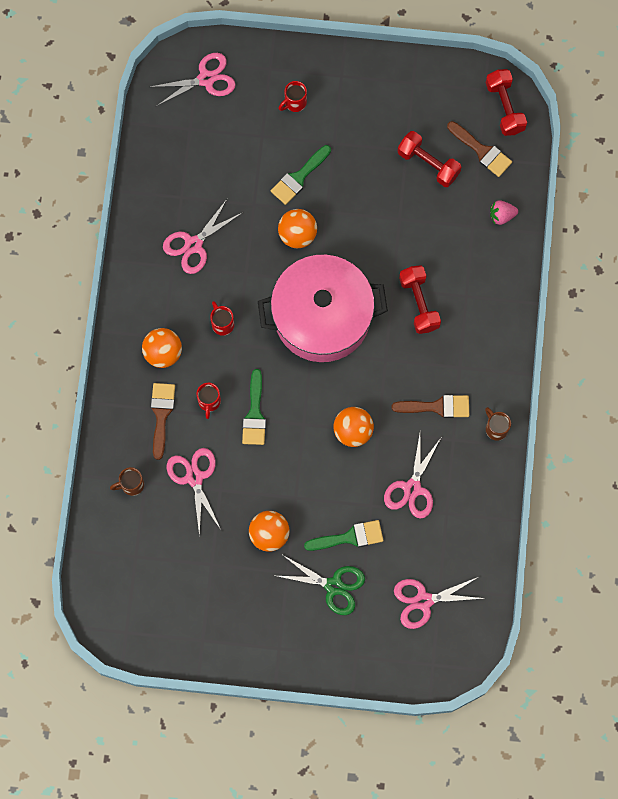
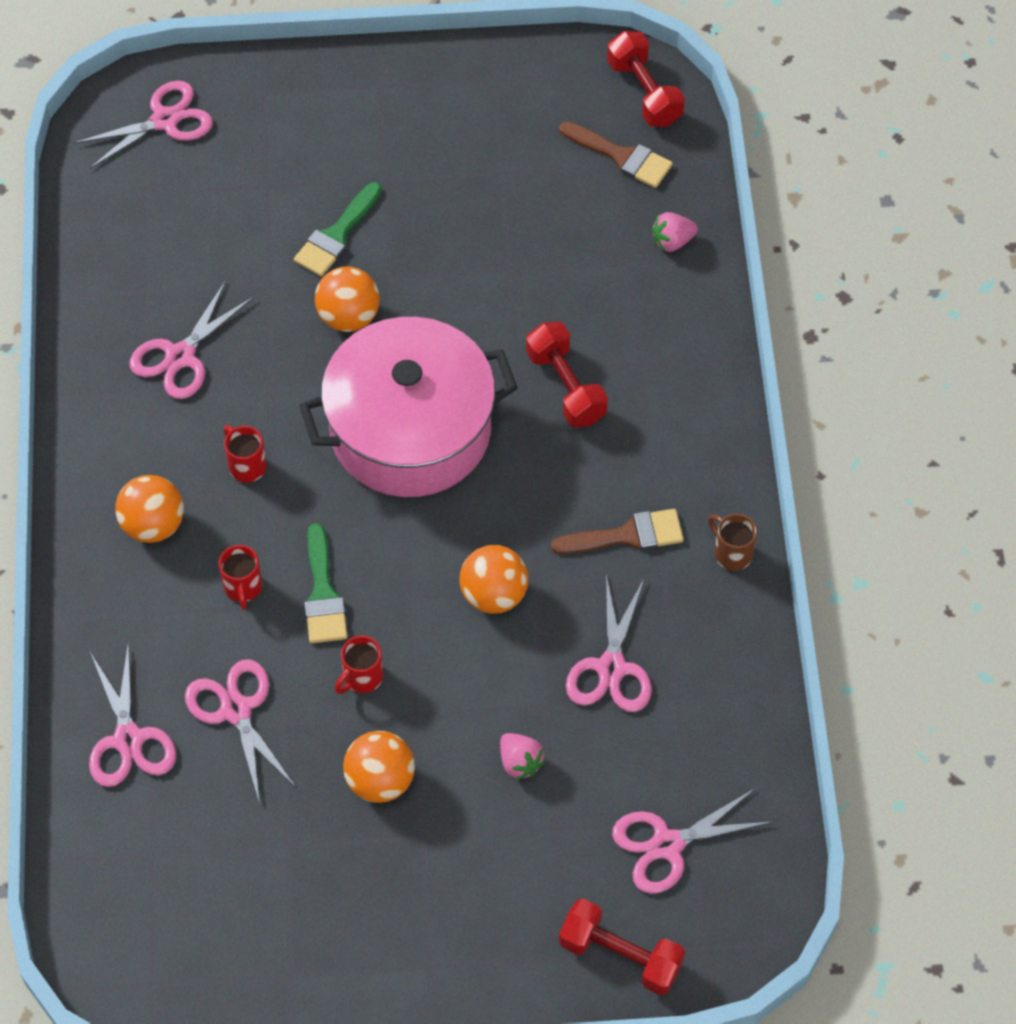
camera: 10 degrees left, 15 degrees down
(131, 485) = (128, 739): brown mug -> pink scissors
(161, 414) = (164, 620): brown brush -> none
(294, 103) = (311, 133): red mug -> red mug (362, 677)
(333, 586) = (507, 846): green scissors -> none
(349, 537) = (520, 762): green brush -> pink strawberry
(428, 164) = (540, 186): red dumbbell -> red dumbbell (620, 955)

